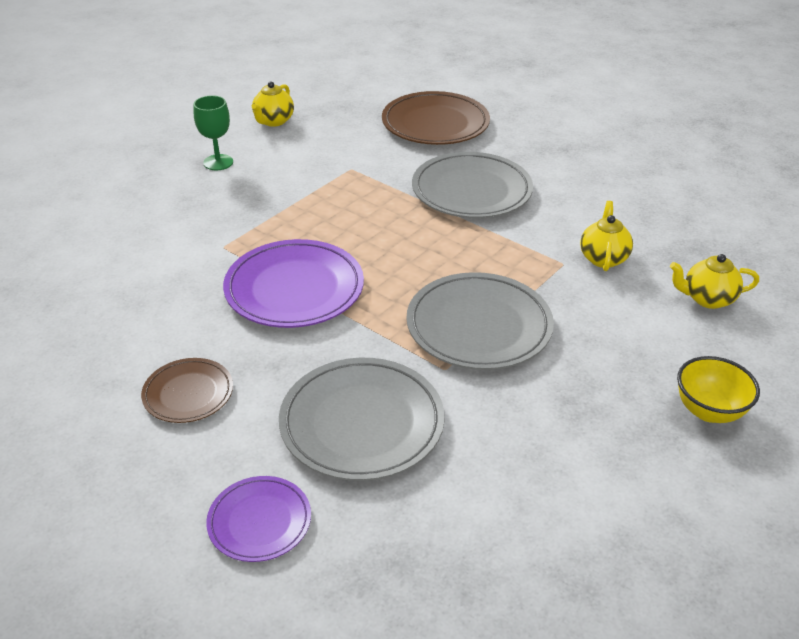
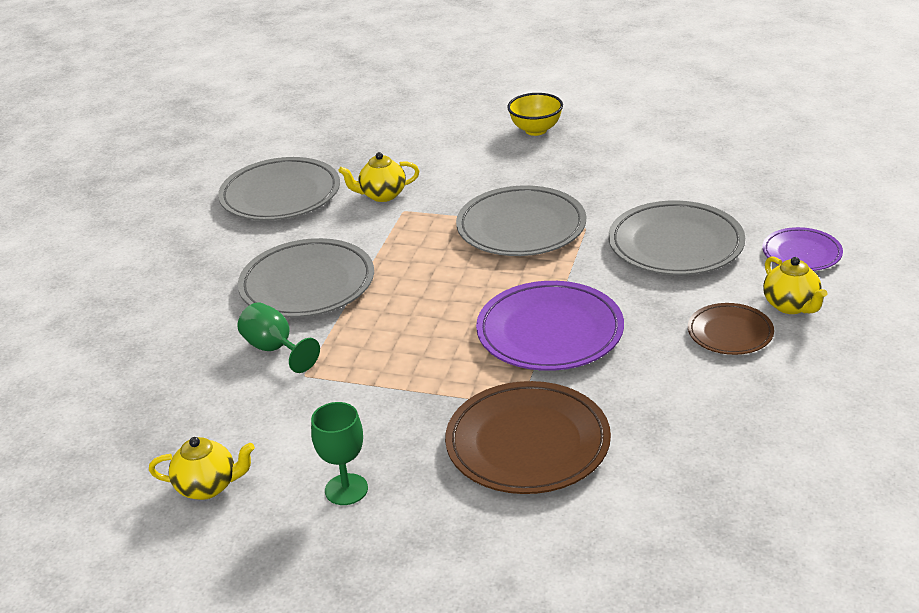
camera: 110 degrees left, 5 degrees down
(394, 163) = (275, 349): none -> green goblet
(435, 123) = (161, 349): brown plate -> brown plate (528, 443)
(639, 204) = (280, 195): none -> grey plate
(707, 299) = (408, 147): yellow teapot -> yellow teapot (791, 306)

